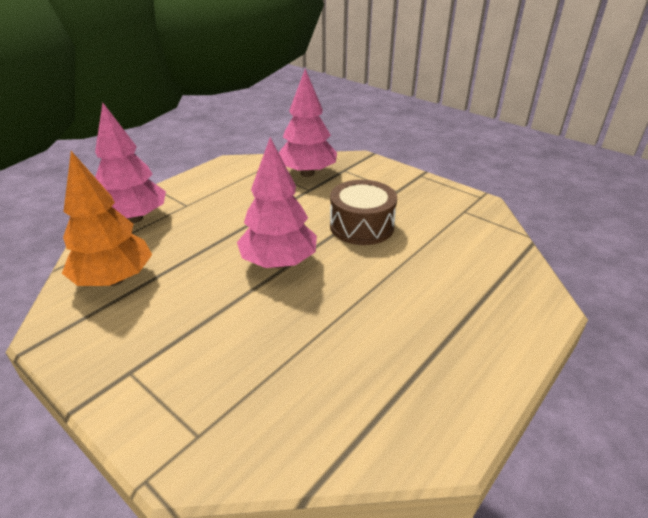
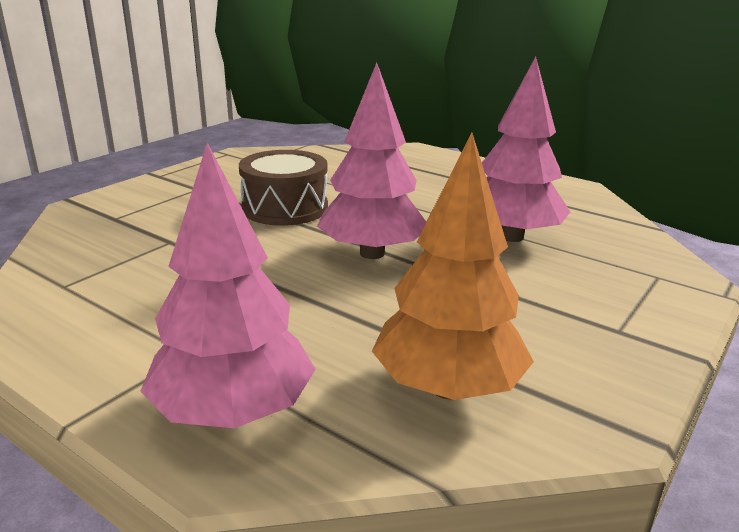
camera: 95 degrees left, 10 degrees down
(307, 173) = (111, 243): pink tree -> pink tree (512, 237)

